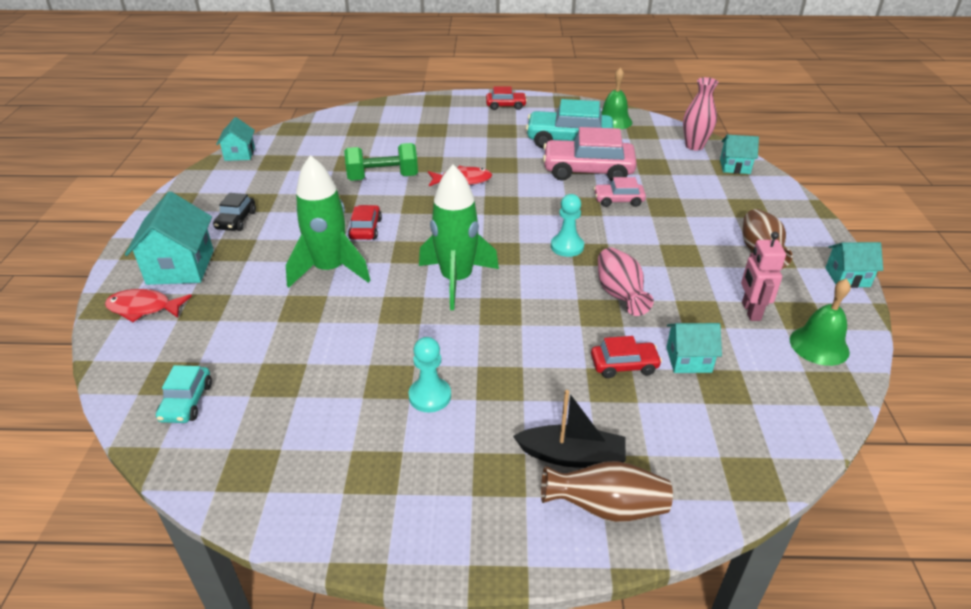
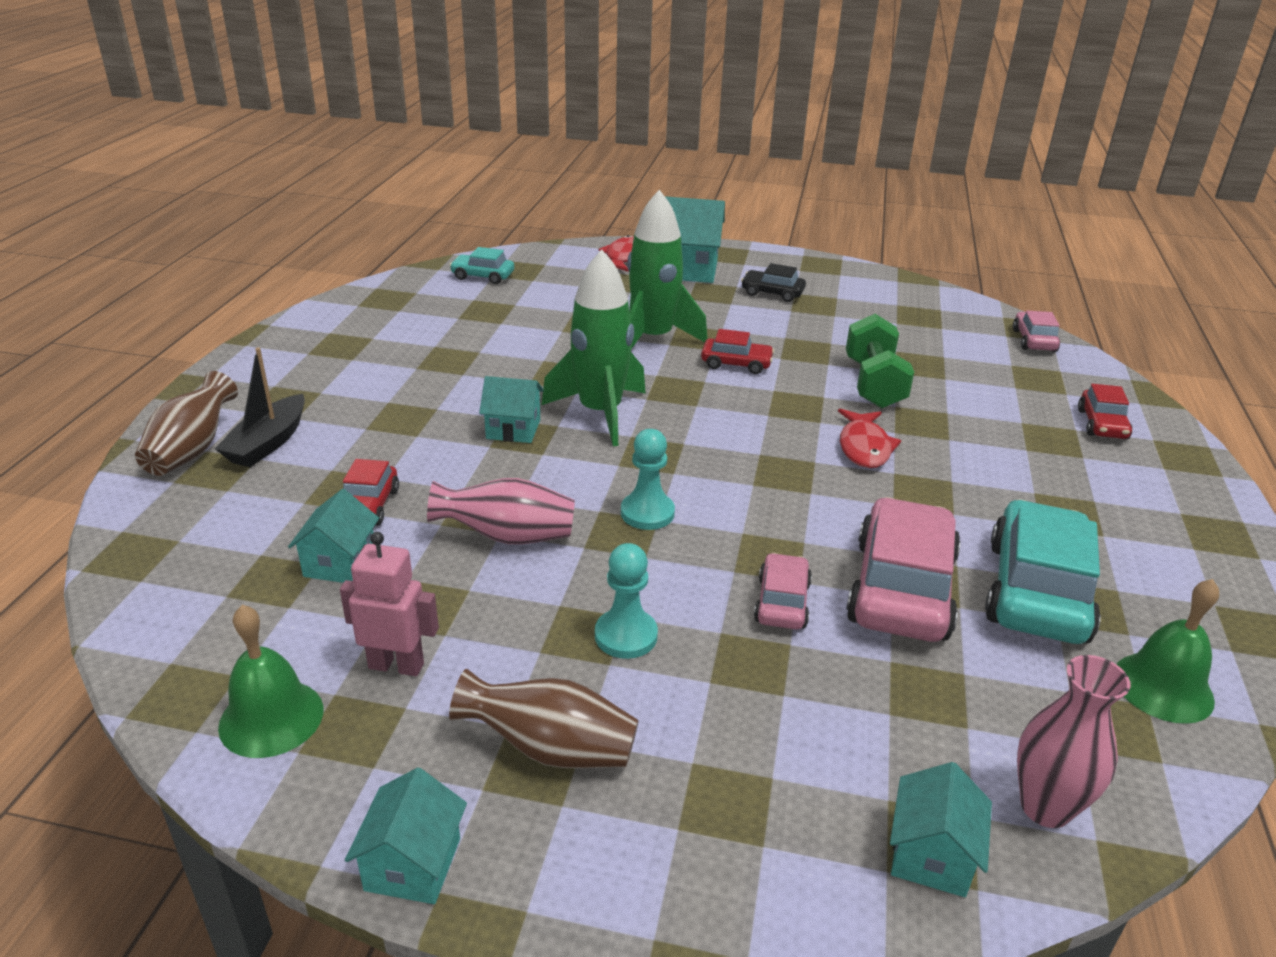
camera: 100 degrees right, 5 degrees down
(239, 154) = (939, 294): turquoise house -> turquoise house (513, 429)
(311, 127) = (1033, 340): none -> pink car
(430, 396) = (410, 377): turquoise pawn -> turquoise pawn (626, 636)
(506, 106) = (1192, 535): red car -> red car (1102, 424)

